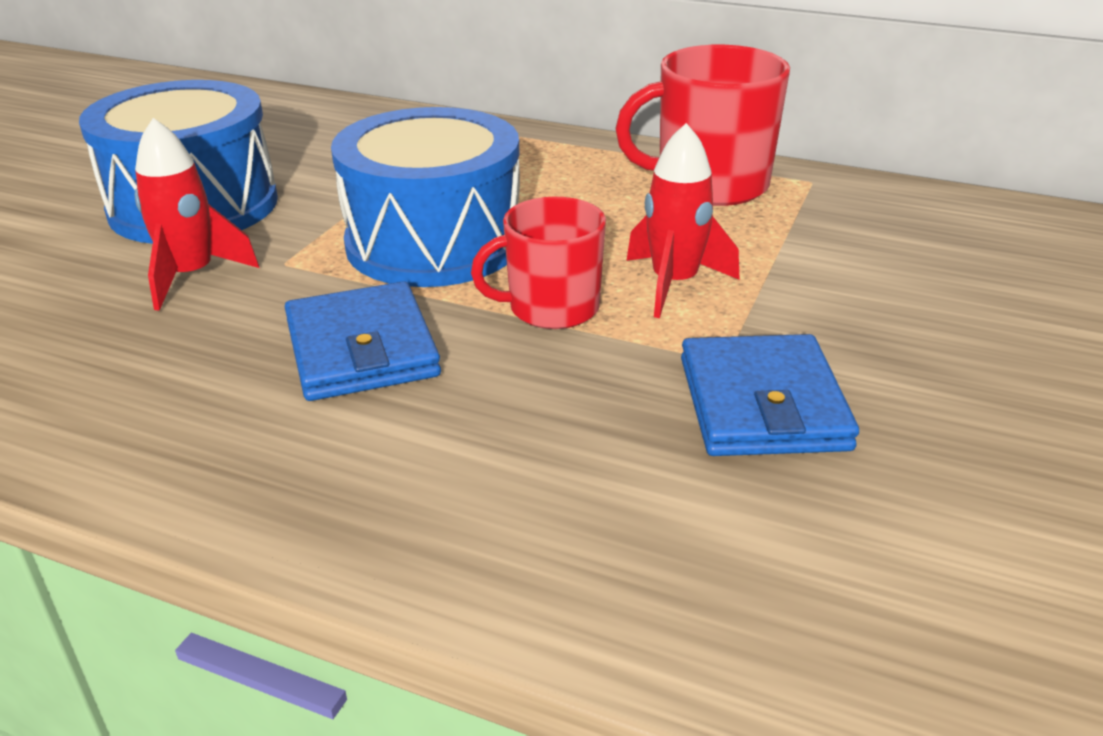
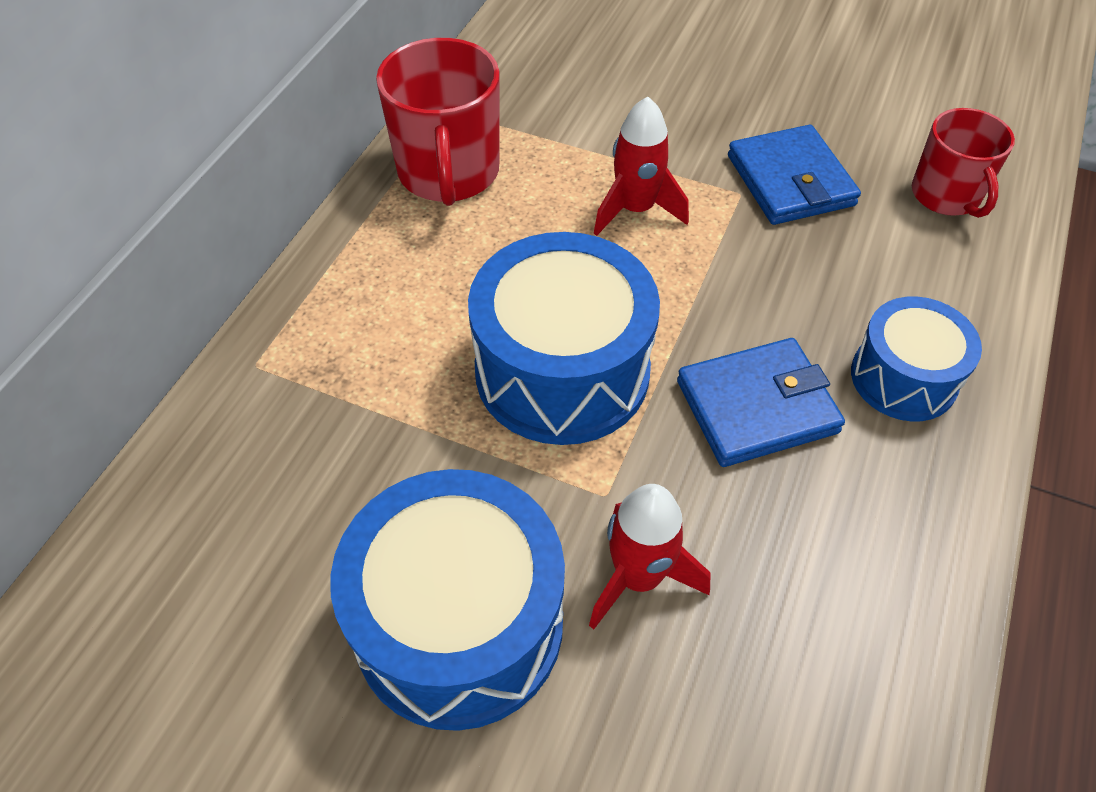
camera: 90 degrees left, 20 degrees up
(378, 466) = (903, 378): none -> blue drum
(551, 308) = (679, 284): red mug -> red mug (946, 195)
(763, 403) = (790, 180): blue wallet -> blue wallet turned 75 degrees clockwise

